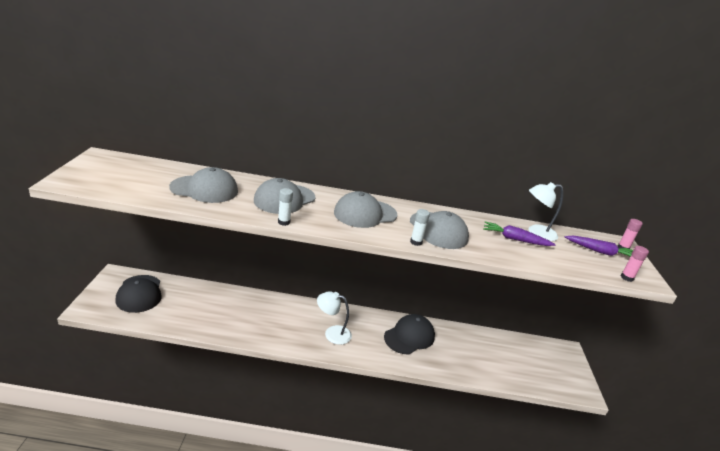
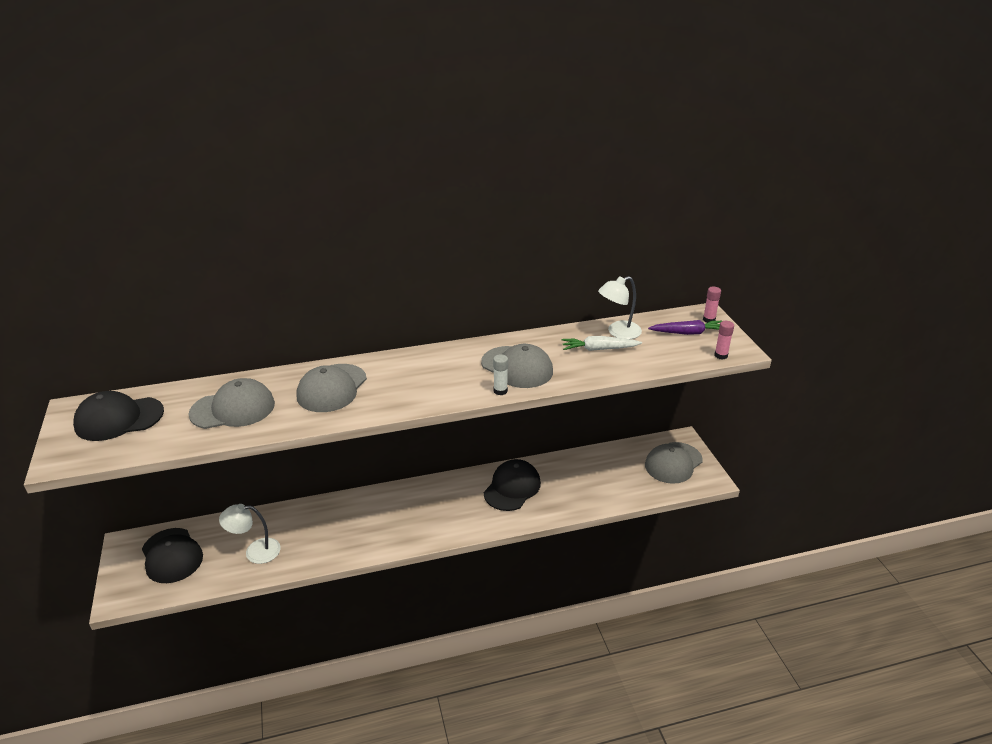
camera: 15 degrees left, 5 degrees up
(123, 171) = (119, 419): none -> black cap
(284, 222) = (348, 418): white glue stick -> none
(332, 333) = (426, 516): white lamp -> white lamp (255, 551)
(365, 214) = (430, 374): grey cap -> grey cap (673, 463)
(515, 239) = (599, 349): purple carrot -> white carrot

